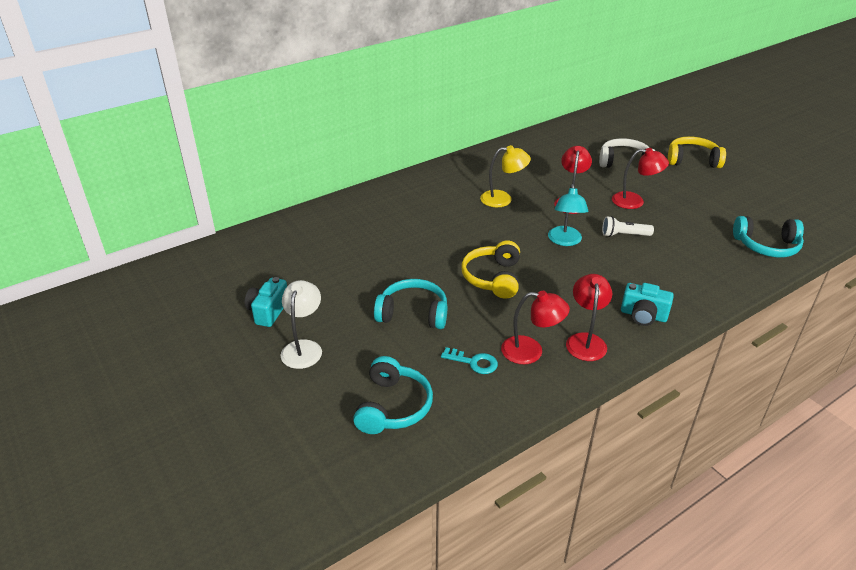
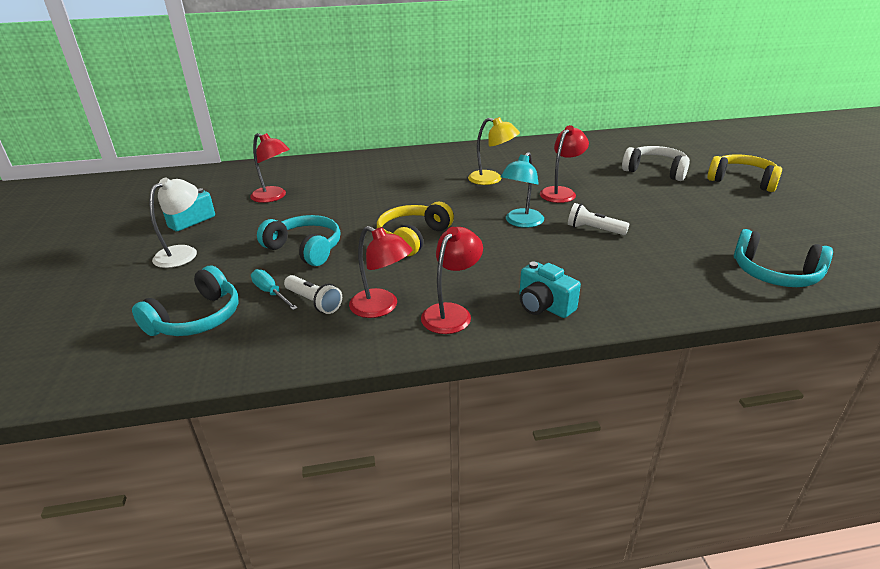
camera: 25 degrees right, 5 degrees down
(429, 364) = (271, 293): none -> turquoise screwdriver
(474, 362) = (314, 302): turquoise key -> white flashlight
(634, 201) = (636, 204): red lamp -> red lamp (274, 197)

